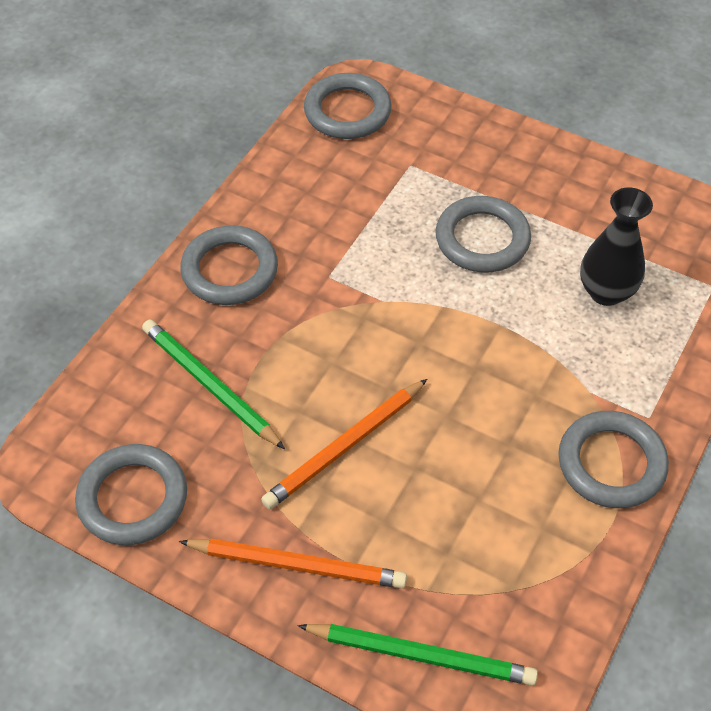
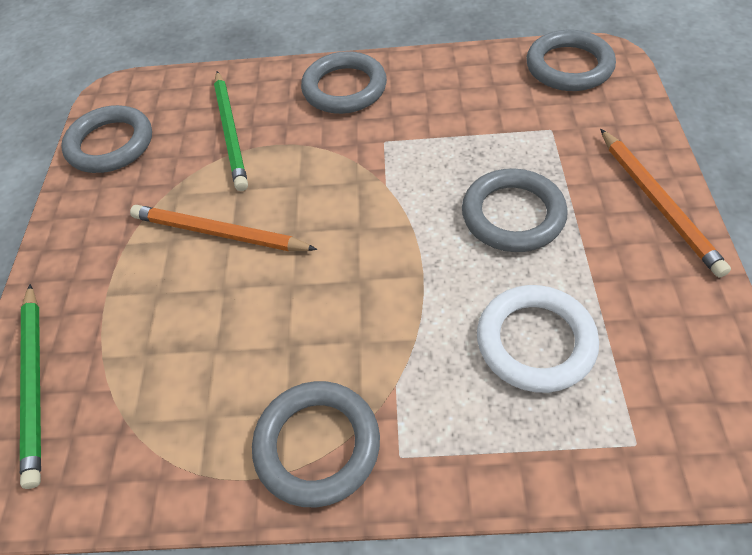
camera: 65 degrees right, 0 degrees up
(210, 385) = (230, 132): green pencil -> green pencil turned 150 degrees clockwise
(296, 565) = (91, 259): orange pencil -> orange pencil (657, 203)
(606, 292) = (535, 342): black vase -> white ring

